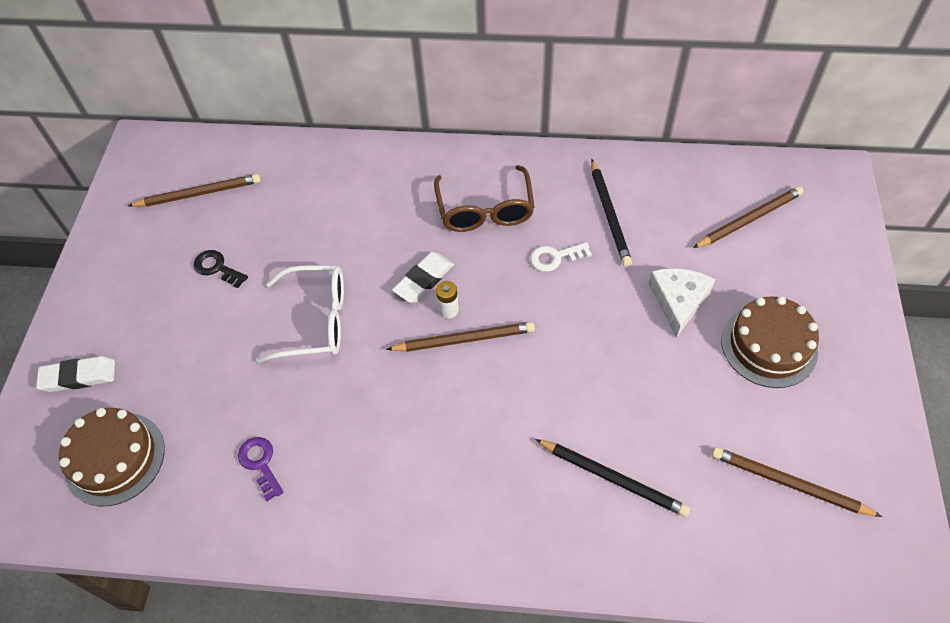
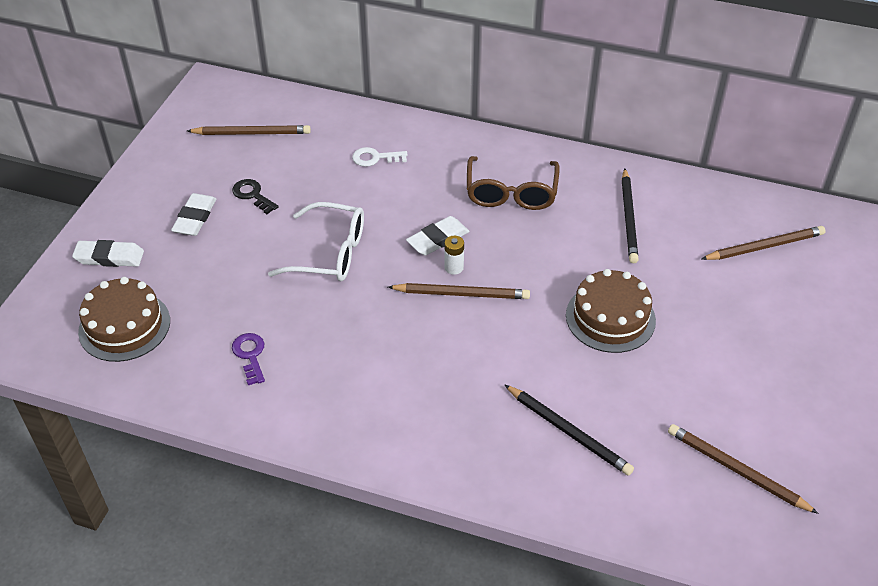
camera: 10 degrees right, 10 degrees down
(161, 309) = (195, 218): none -> white eraser
(555, 257) = (566, 244): white key -> white key (375, 158)
(678, 301) = (674, 301): white cheese -> none
(769, 346) = (751, 354): brown cake -> brown cake (610, 317)

